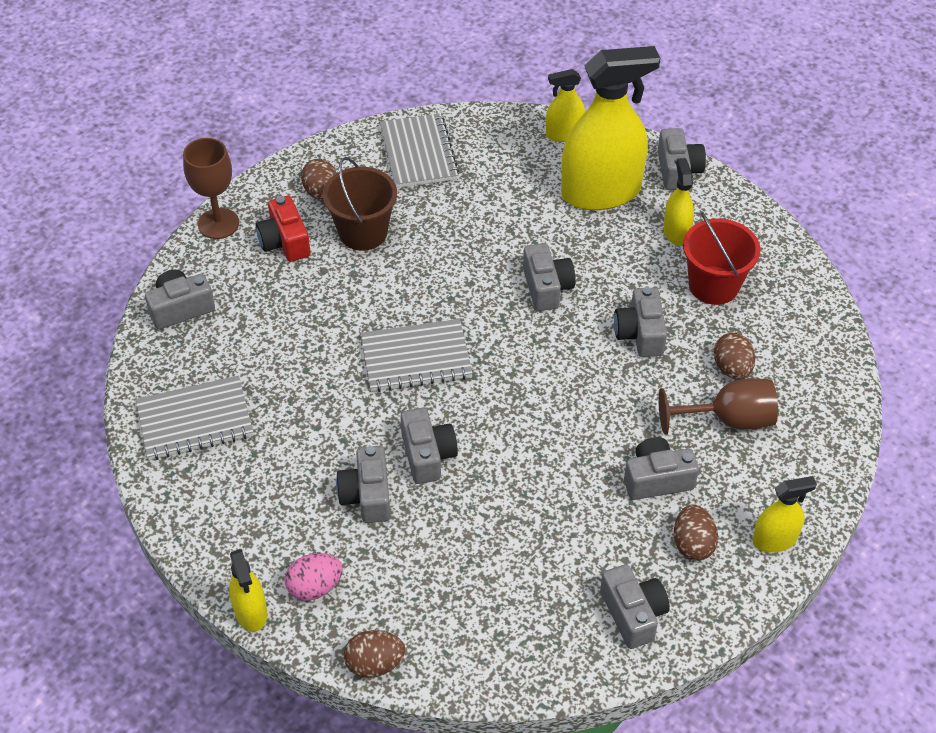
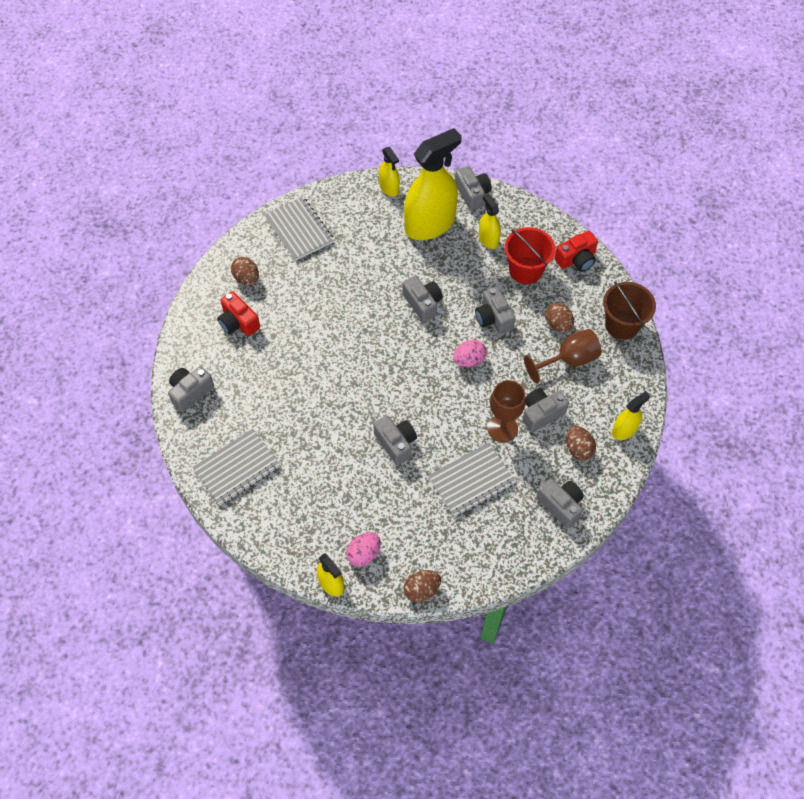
camera: 20 degrees left, 10 degrees up
(218, 224) = (187, 322): brown goblet -> brown goblet (502, 428)
(363, 232) = (287, 300): brown bucket -> brown bucket (622, 325)
(367, 495) = (370, 482): grey camera -> none
(416, 358) = (360, 379): grey notebook -> grey notebook (471, 481)
(564, 134) = (389, 188): yellow spray bottle -> yellow spray bottle turned 90 degrees counterclockwise
(580, 378) = (469, 360): none -> pink egg
(795, 291) = (576, 259): none -> red camera

